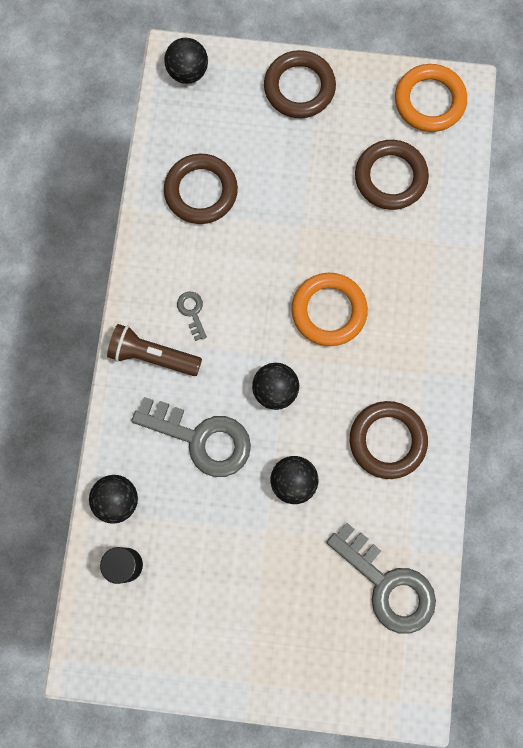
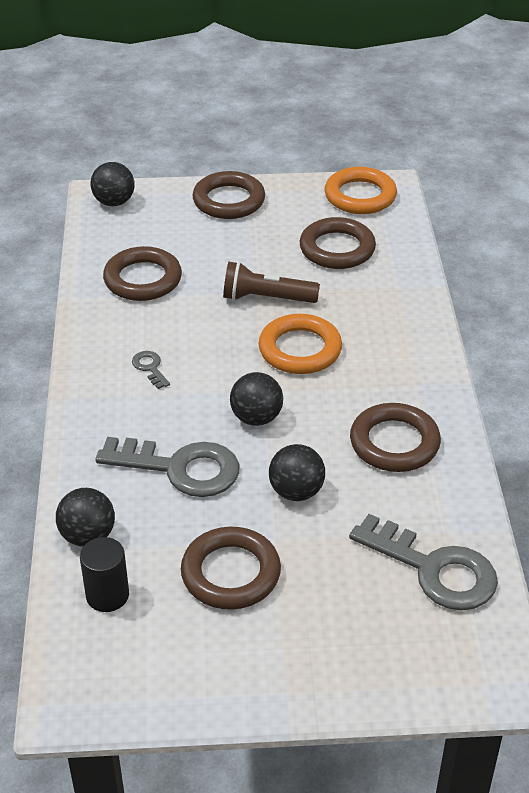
camera: 10 degrees left, 35 degrees down
(152, 356) = (111, 407): brown flashlight -> brown flashlight (266, 298)
(225, 560) = (231, 573): none -> brown ring

